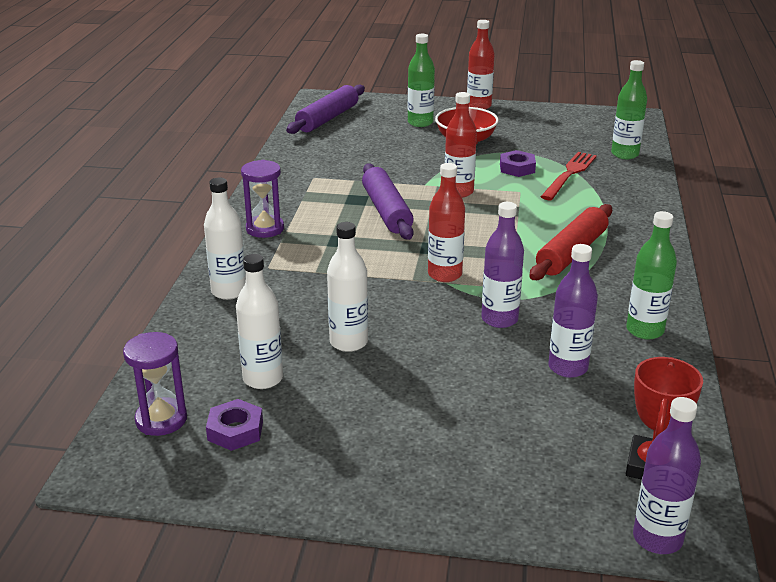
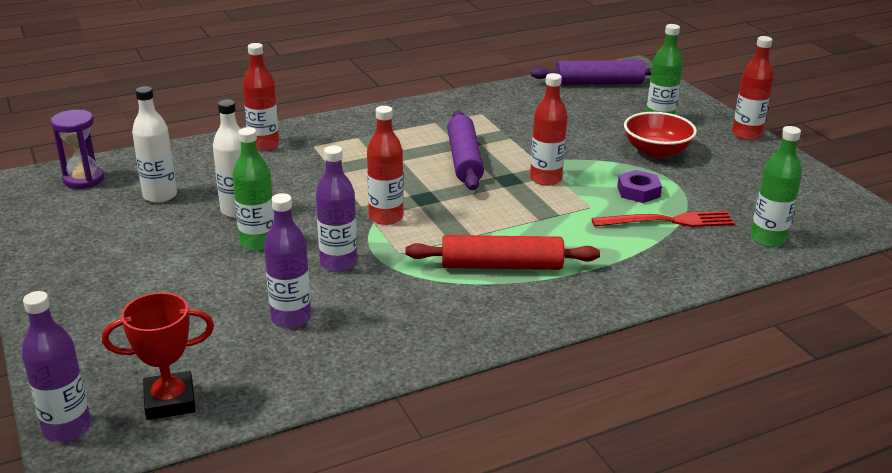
camera: 55 degrees right, 0 degrees up
(229, 291) = (264, 145): white bottle -> red bottle
(235, 430) = (89, 208): purple nut -> none
(265, 229) = (371, 125): purple hourglass -> none
(386, 211) = (464, 160): purple rolling pin -> purple rolling pin turned 45 degrees counterclockwise
(644, 330) = (396, 343): green bottle -> green bottle (258, 243)

